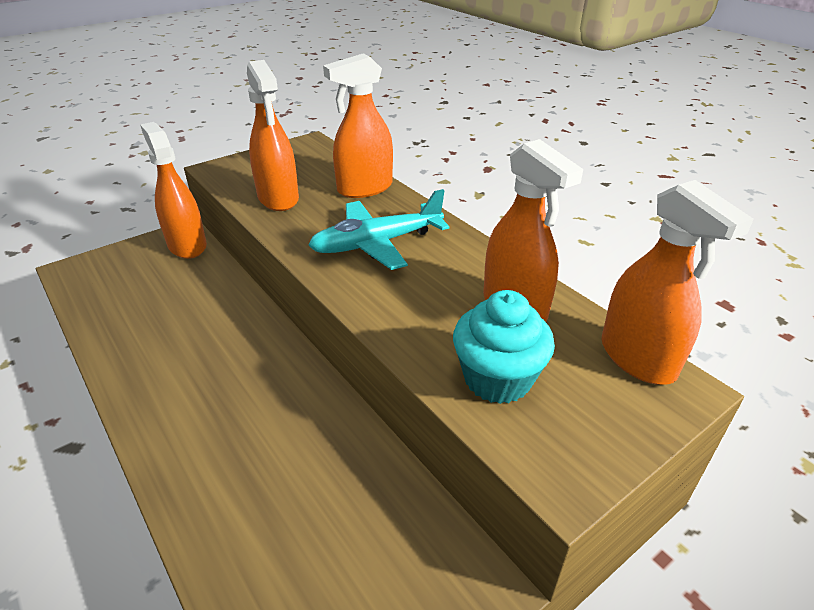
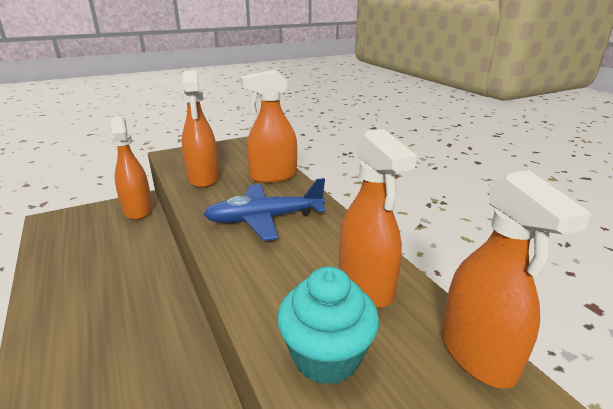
camera: 10 degrees right, 10 degrees down
(377, 243) = (265, 219): turquoise plane -> blue plane

